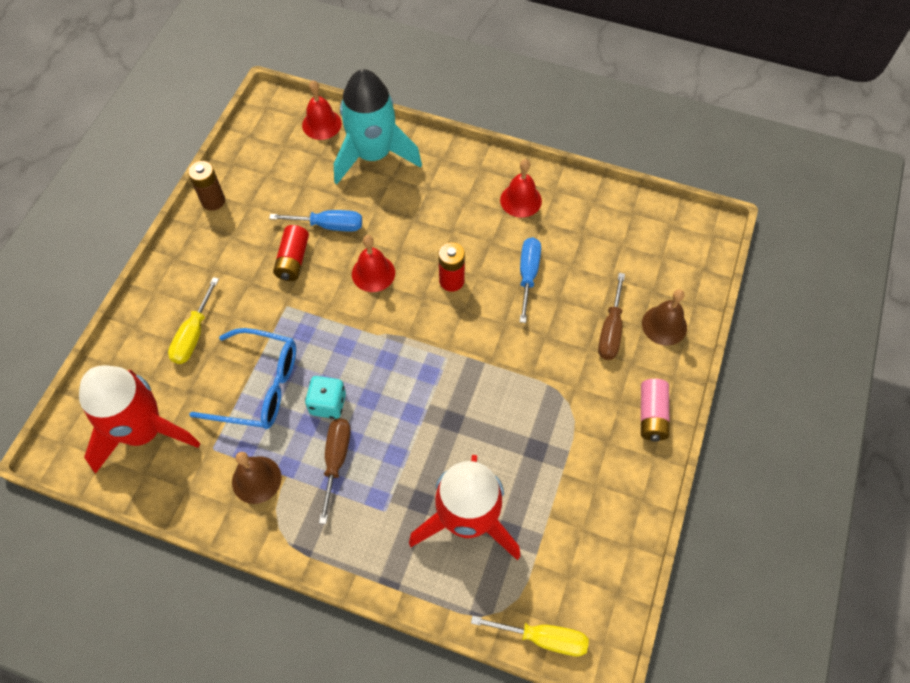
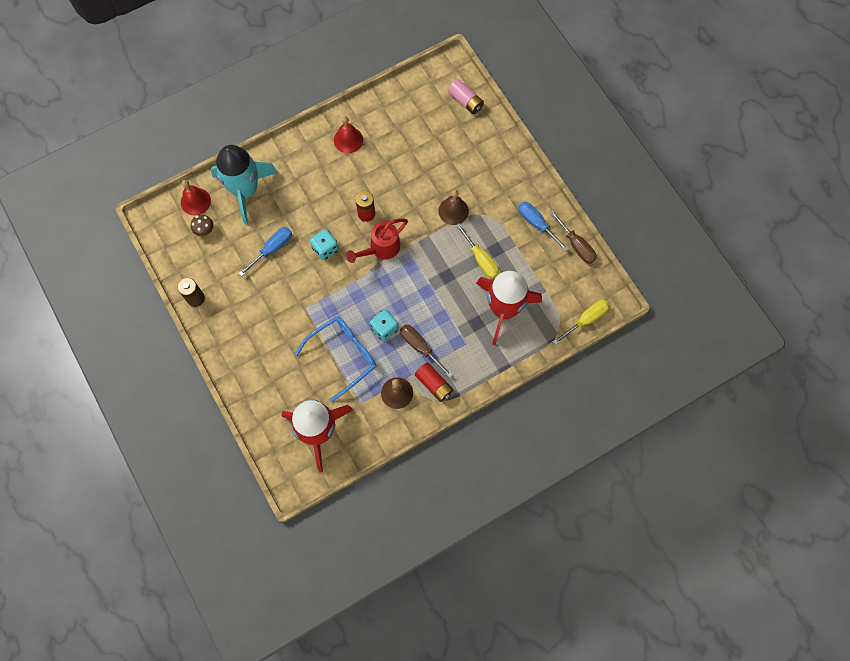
camera: 50 degrees left, 10 degrees up
(194, 334) = (280, 368): yellow screwdriver -> yellow screwdriver (481, 259)
(293, 260) = (278, 283): red battery -> red battery (434, 384)
(296, 154) = (205, 230): none -> brown mushroom
(373, 273) = (325, 249): red bell -> turquoise dice
(423, 326) = (381, 248): none -> red watering can
(528, 275) = (397, 174): blue screwdriver -> blue screwdriver (537, 224)
(610, 330) = (464, 162): brown screwdriver -> brown screwdriver (576, 245)
(652, 415) = (524, 183): pink battery -> pink battery (465, 101)
(664, 325) = (483, 136): brown bell -> brown bell (453, 211)

